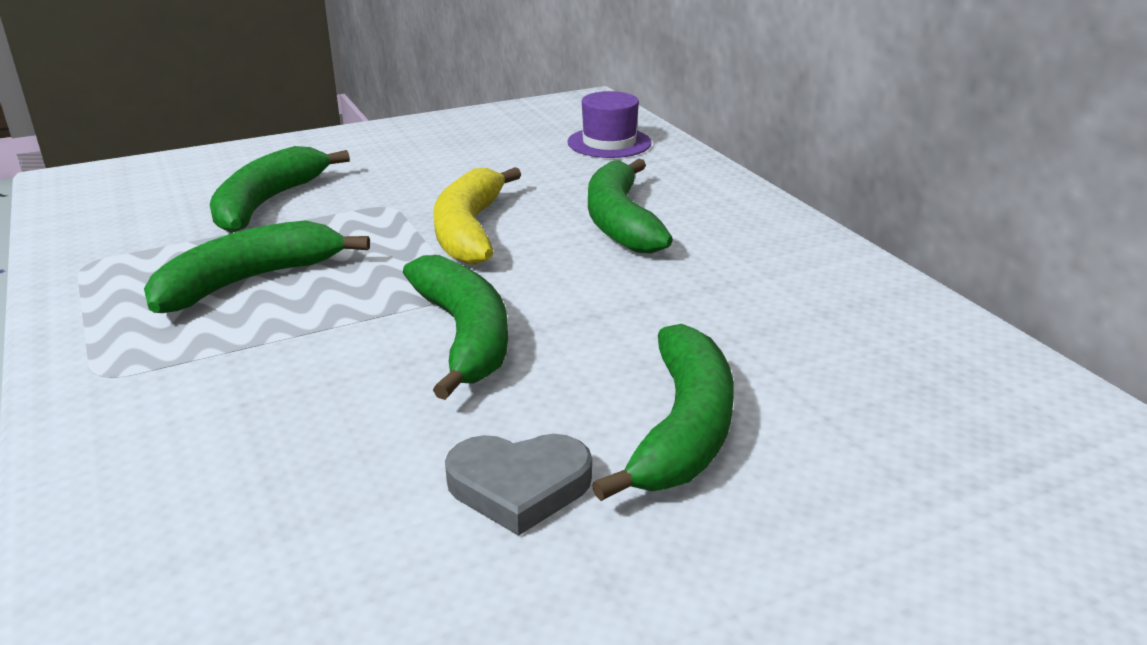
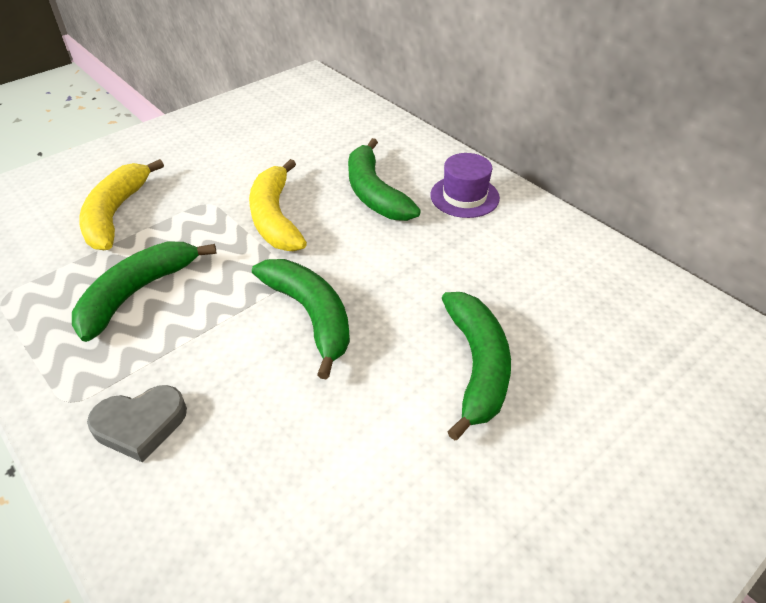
camera: 15 degrees left, 15 degrees up
(267, 203) = (116, 214): green banana -> yellow banana
(519, 486) = (395, 434): grey heart -> grey heart (140, 424)
(609, 143) = (339, 118): purple hat -> purple hat (464, 196)

